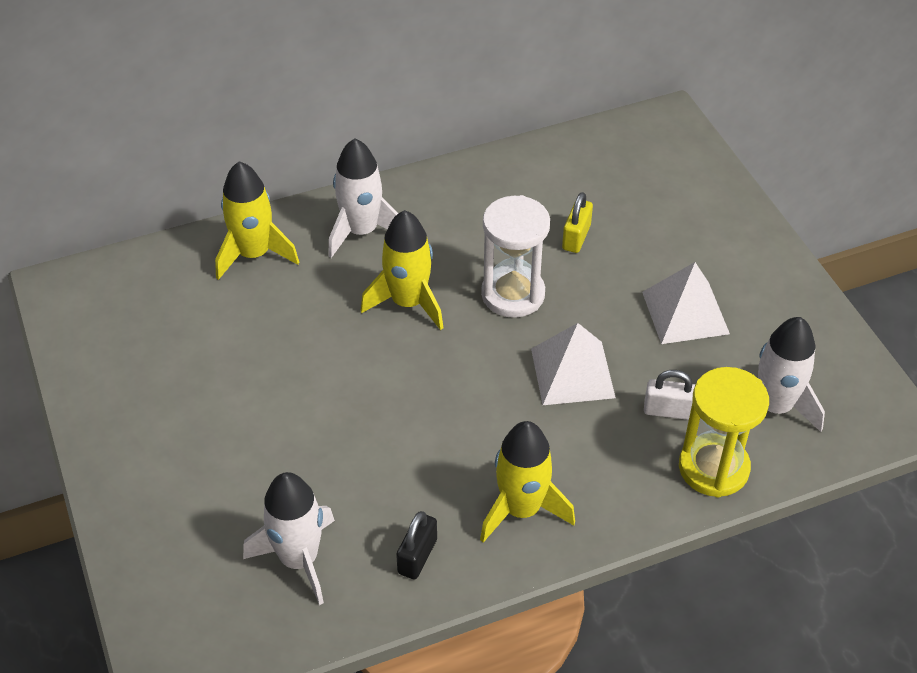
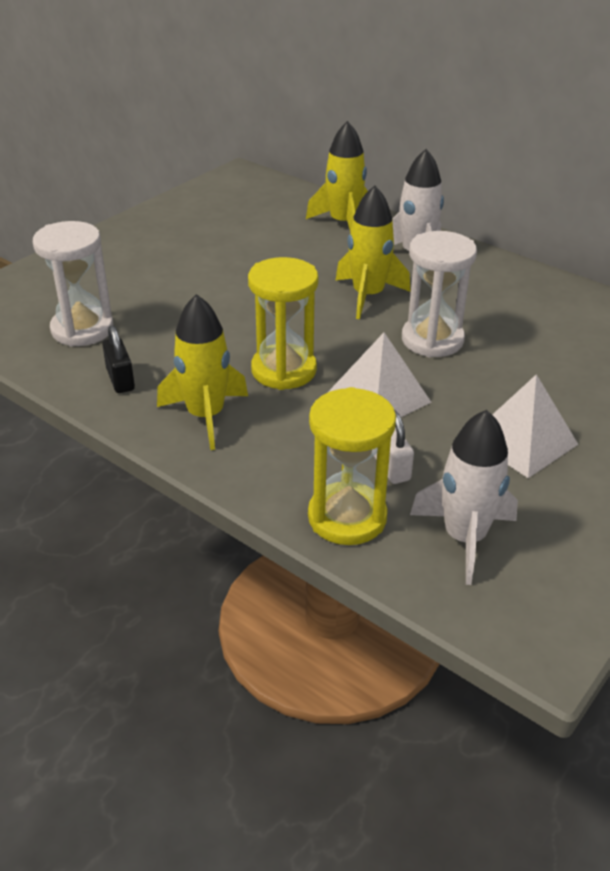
camera: 60 degrees right, 10 degrees down
(299, 559) = (82, 329): white rocket -> white hourglass
(417, 556) = (120, 379): black padlock -> black padlock turned 75 degrees clockwise
(488, 421) = (283, 370): none -> yellow hourglass
(576, 237) = (536, 351): yellow padlock -> none

